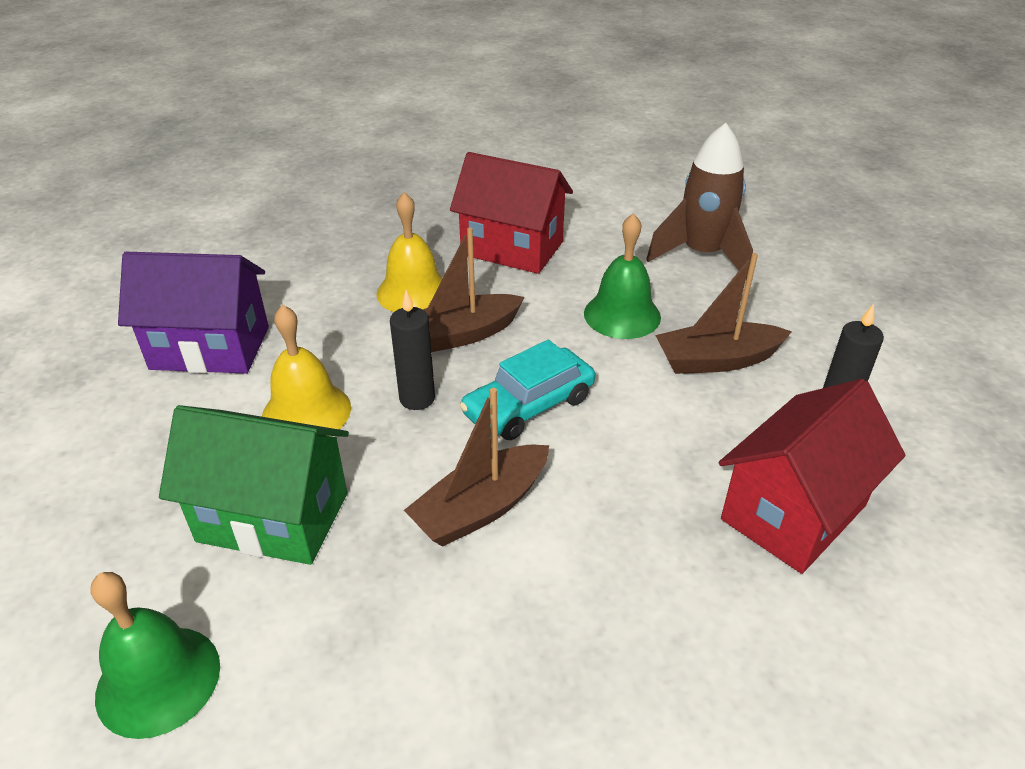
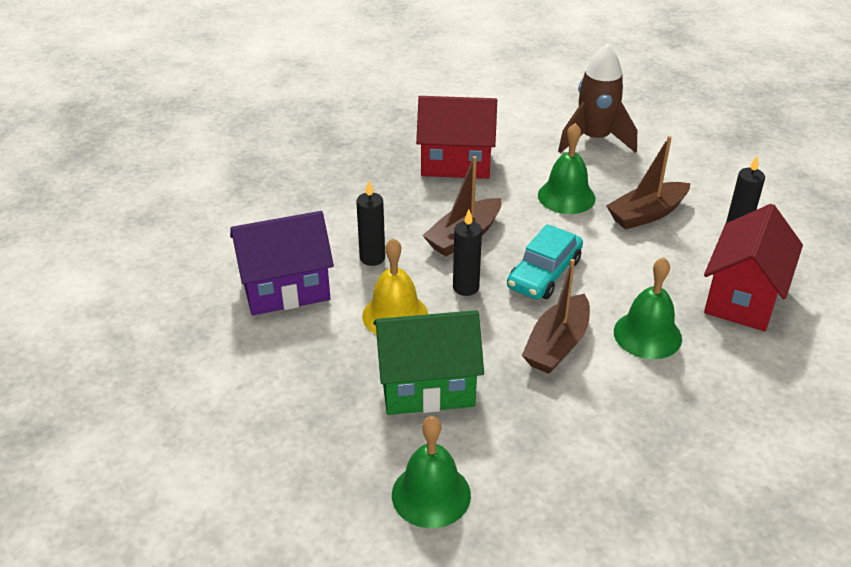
camera: 20 degrees left, 0 degrees up
(334, 335) = (372, 258): none -> black candle
(413, 292) = (406, 212): yellow bell -> none
(617, 528) = (647, 335): none -> green bell

